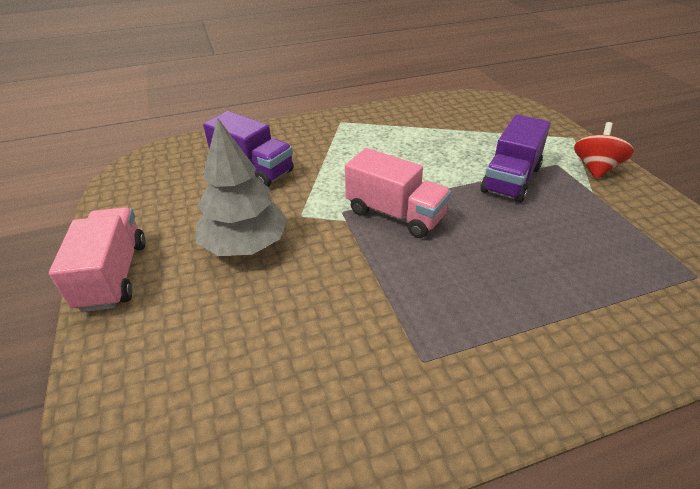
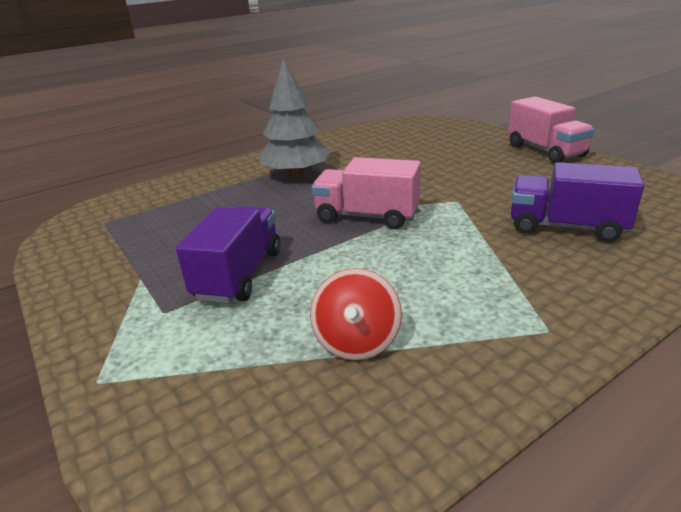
camera: 165 degrees right, 10 degrees down
(245, 245) = (478, 176): grey tree -> grey tree (296, 175)
(596, 168) = (108, 315): red spinning top -> red spinning top (357, 341)

